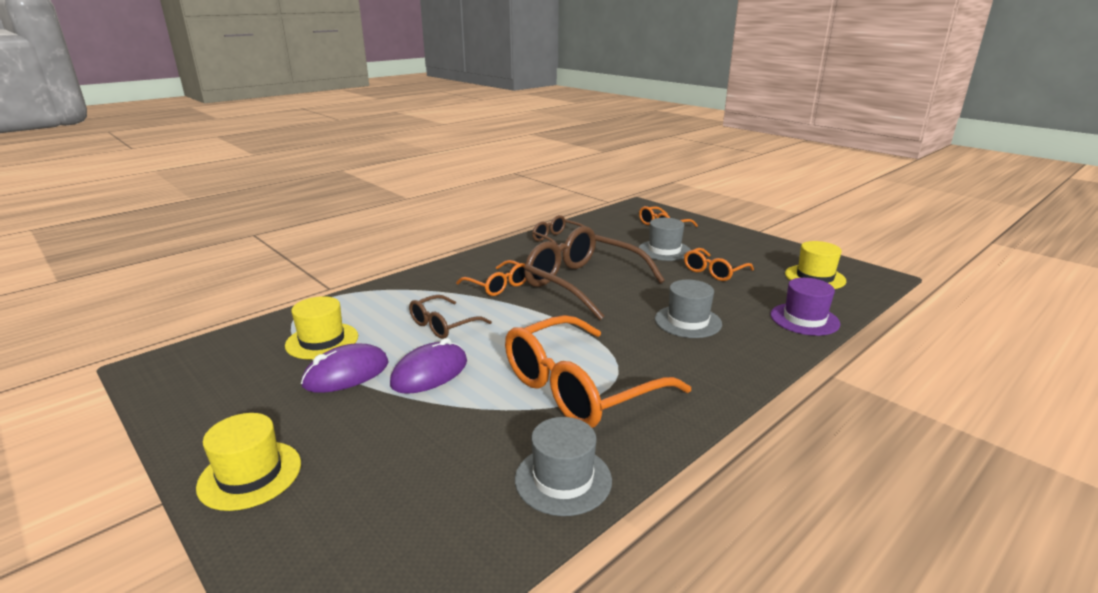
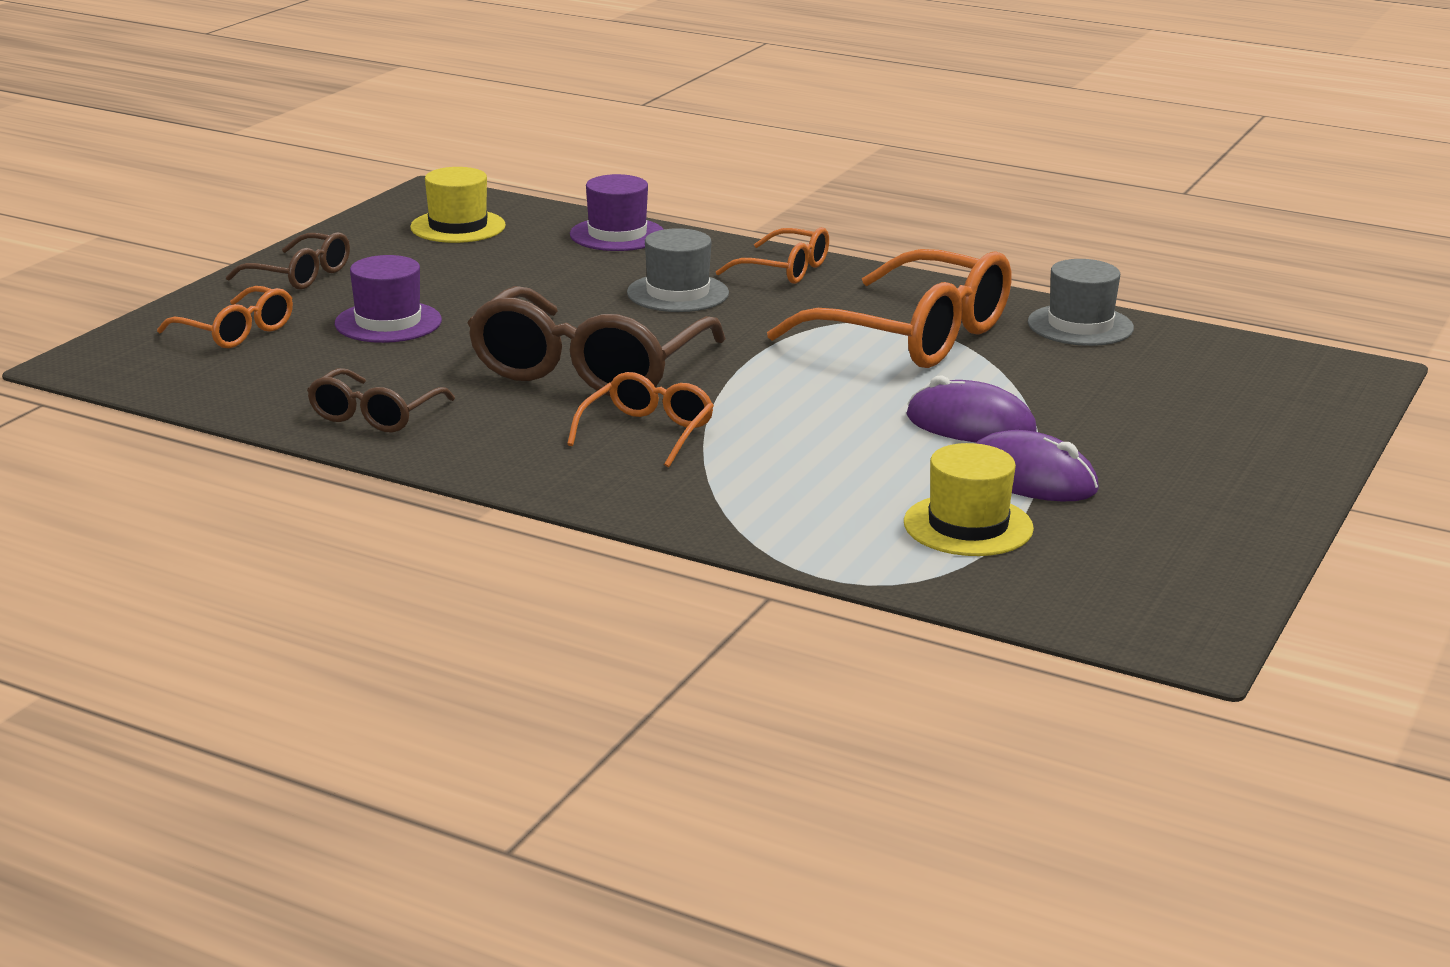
camera: 110 degrees left, 0 degrees up
(250, 475) = (1262, 469): yellow hat -> none
(443, 325) = (832, 446): brown glasses -> brown glasses (300, 275)
(664, 250) = (388, 322): grey hat -> purple hat
(714, 272) = (474, 285): orange glasses -> orange glasses (785, 270)

